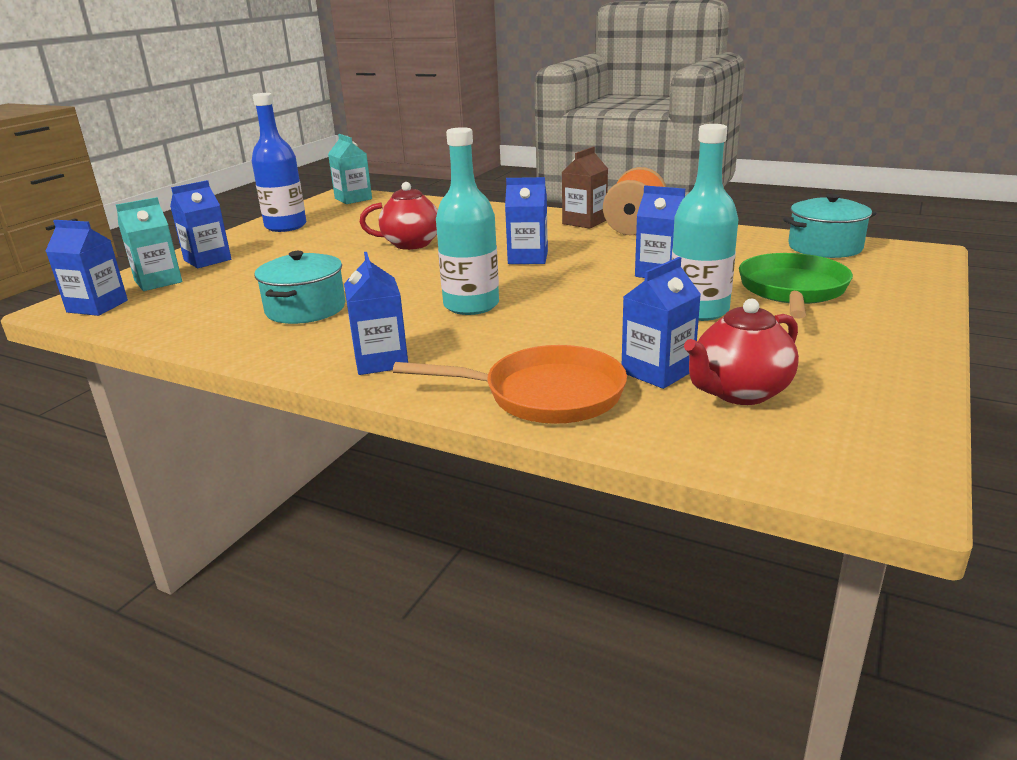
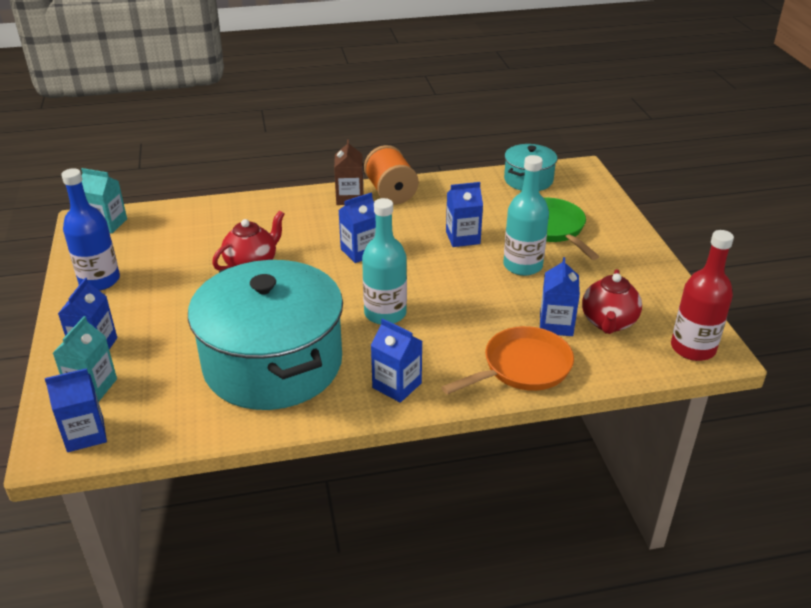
camera: 40 degrees left, 10 degrees up
(305, 309) = (273, 364): turquoise pot -> turquoise pot, size x2.12
(846, 464) = (693, 348): none -> red bottle

